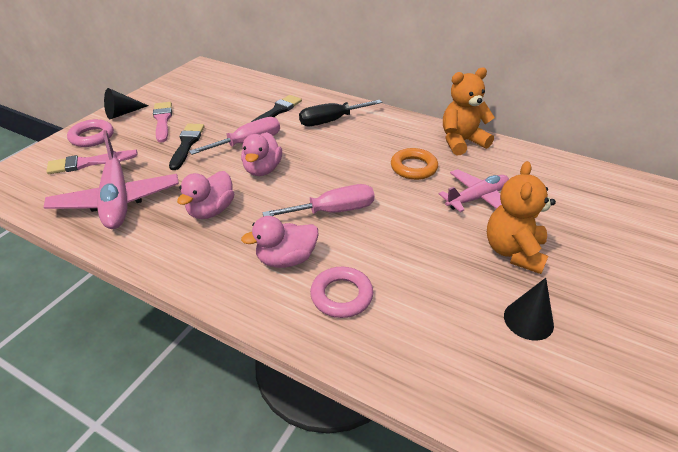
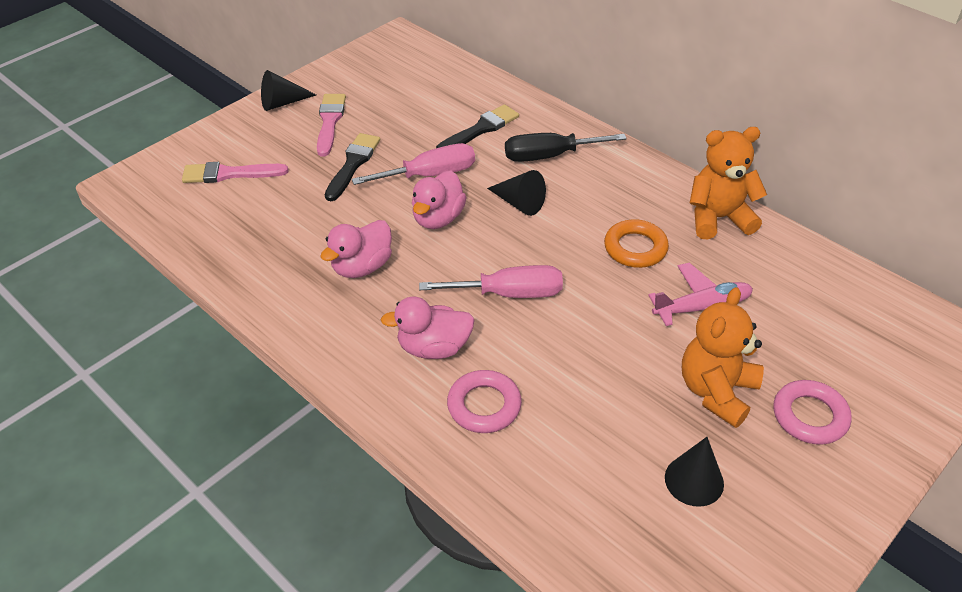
camera: 15 degrees right, 5 degrees up
(92, 137) = (240, 135): pink ring -> pink ring (810, 416)
(117, 199) = (257, 232): pink plane -> none
(320, 152) = (519, 203): none -> black cone

